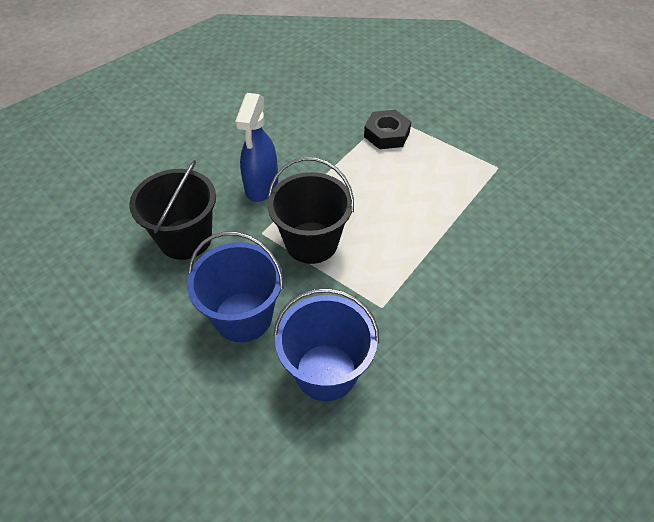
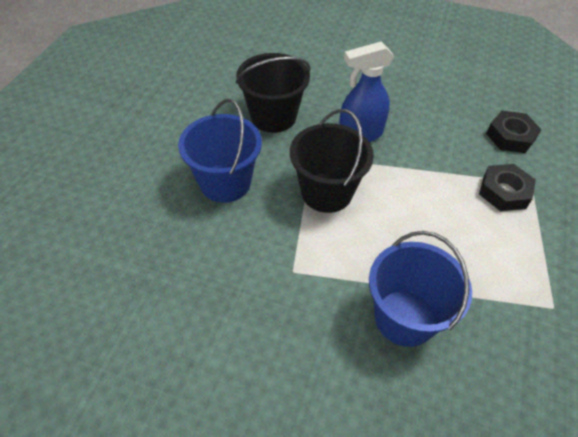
camera: 60 degrees right, 0 degrees up
(326, 372) = (205, 258): blue bucket -> blue bucket (405, 317)
(336, 100) = (510, 136): none -> black nut

